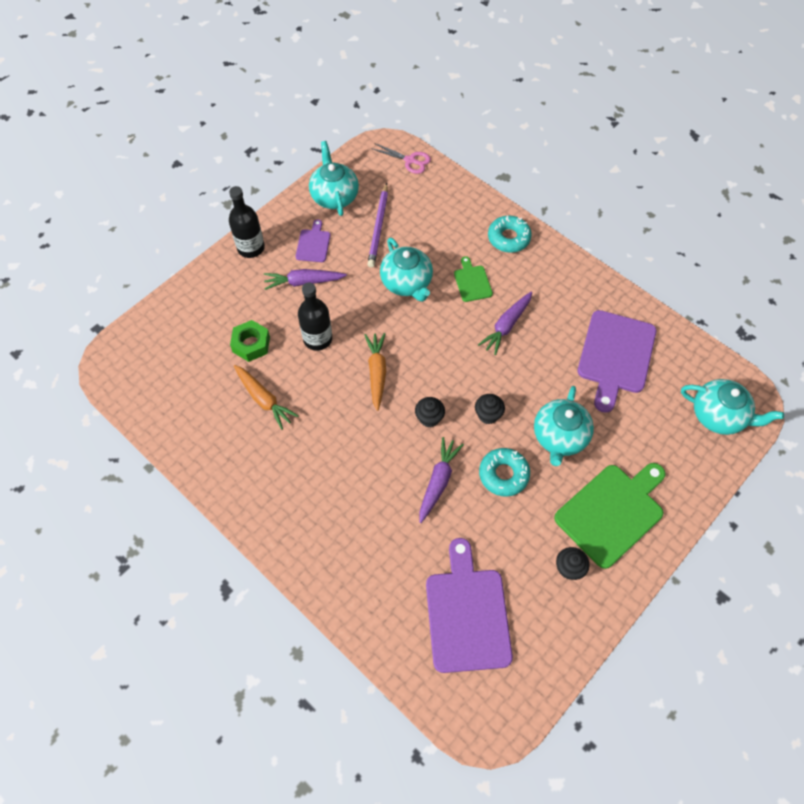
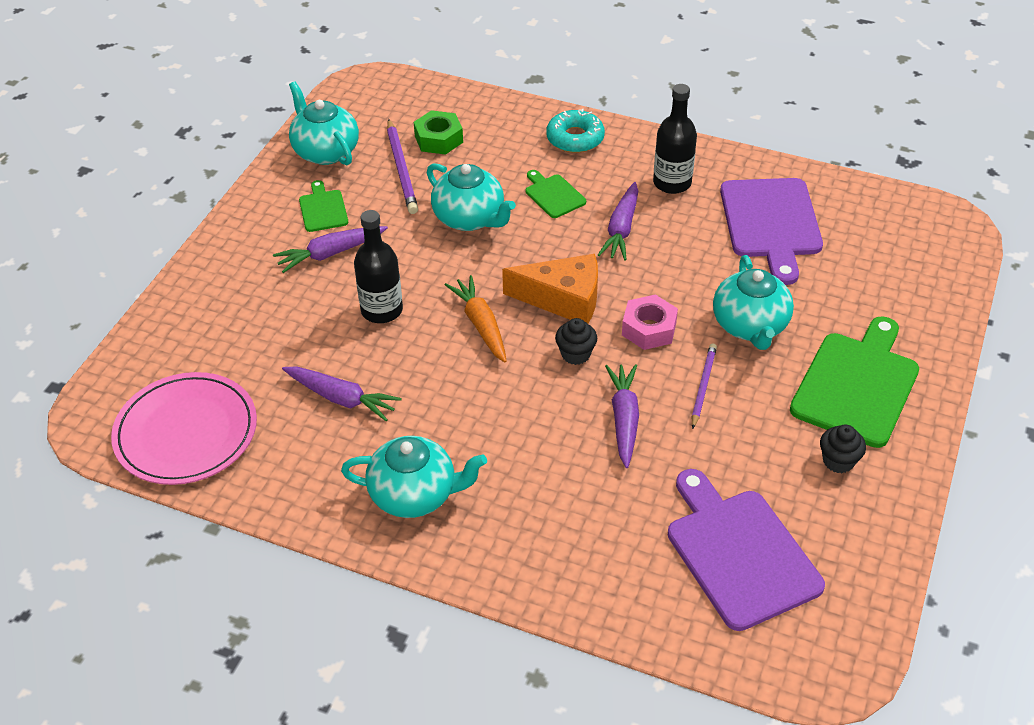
camera: 20 degrees left, 15 degrees down
(160, 391) = (186, 432): none -> pink plate
(251, 248) = (238, 235): black bottle -> black bottle (672, 183)
(251, 344) = (292, 341): green nut -> green nut (438, 139)
(264, 399) = (341, 398): orange carrot -> purple carrot
(313, 244) = (323, 209): purple cutting board -> green cutting board
(410, 160) = (406, 90): pink scissors -> none
(440, 371) = (563, 299): none -> orange cheese
(488, 415) = (649, 329): black cupcake -> pink nut
(503, 474) = (703, 386): turquoise donut -> purple pencil
(718, 416) = (924, 249): turquoise teapot -> turquoise teapot (415, 494)

